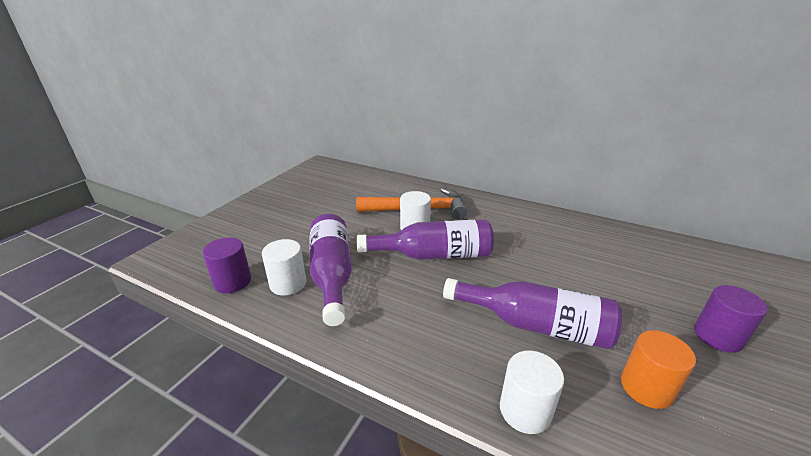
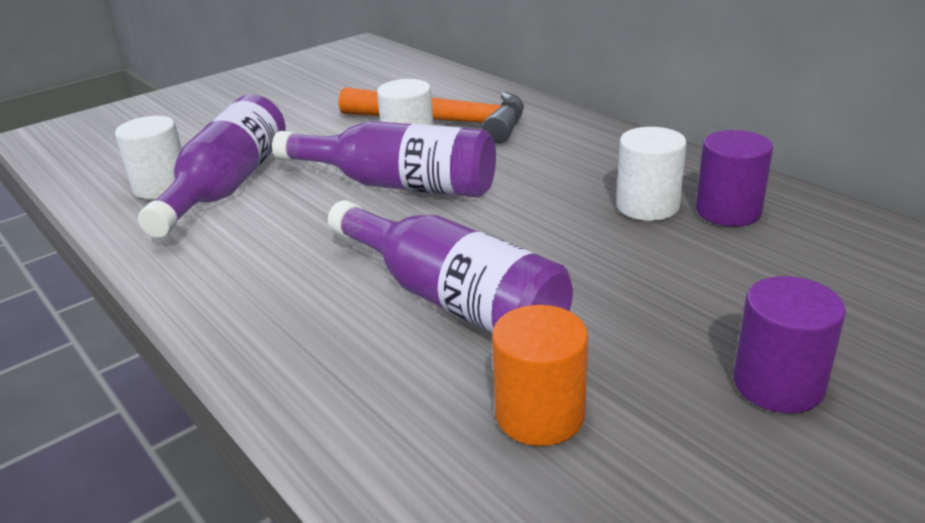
camera: 25 degrees right, 0 degrees up
(232, 282) = (99, 174): purple cylinder -> purple cylinder (728, 211)
(525, 410) = (314, 391): white cylinder -> white cylinder (647, 206)

